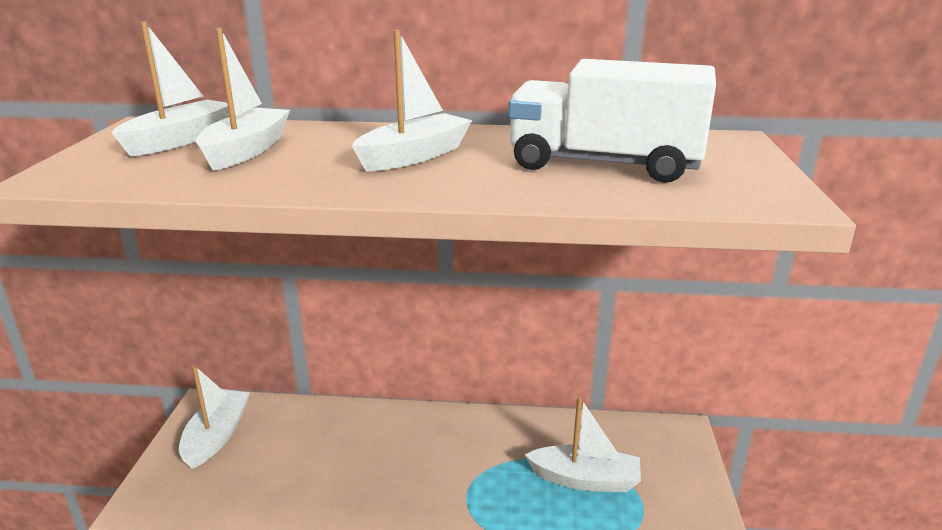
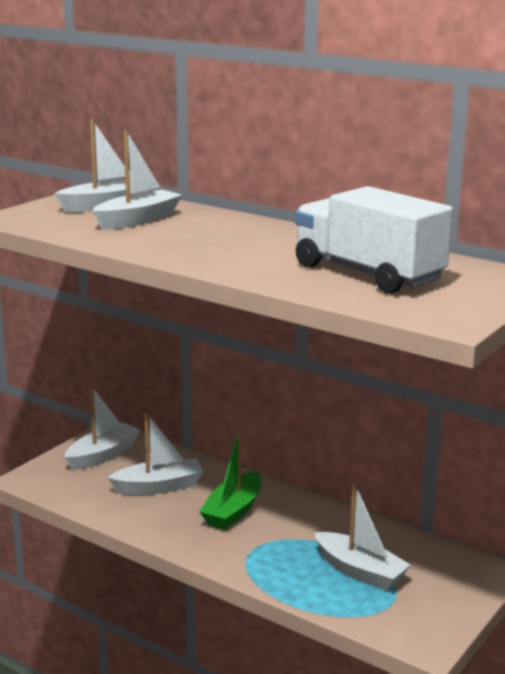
camera: 30 degrees right, 5 degrees down
(411, 455) = (233, 511): none -> green boat
(414, 156) = (241, 243): white boat -> white boat (159, 487)

